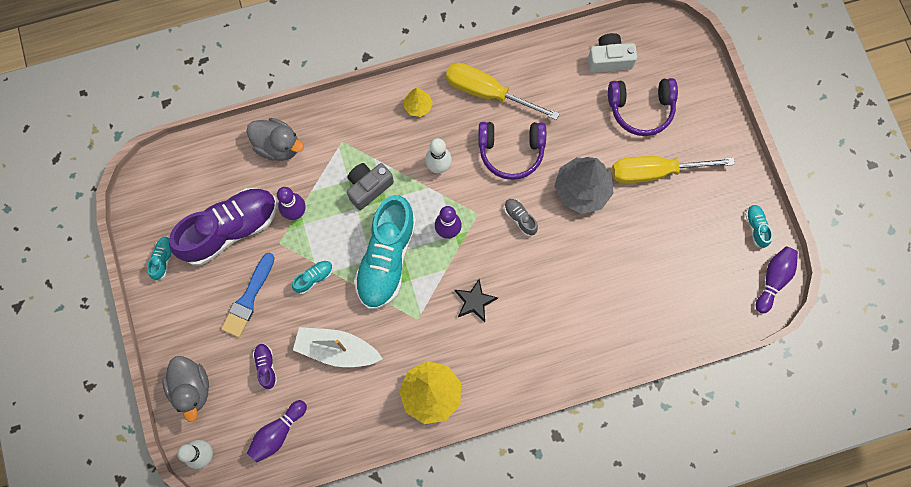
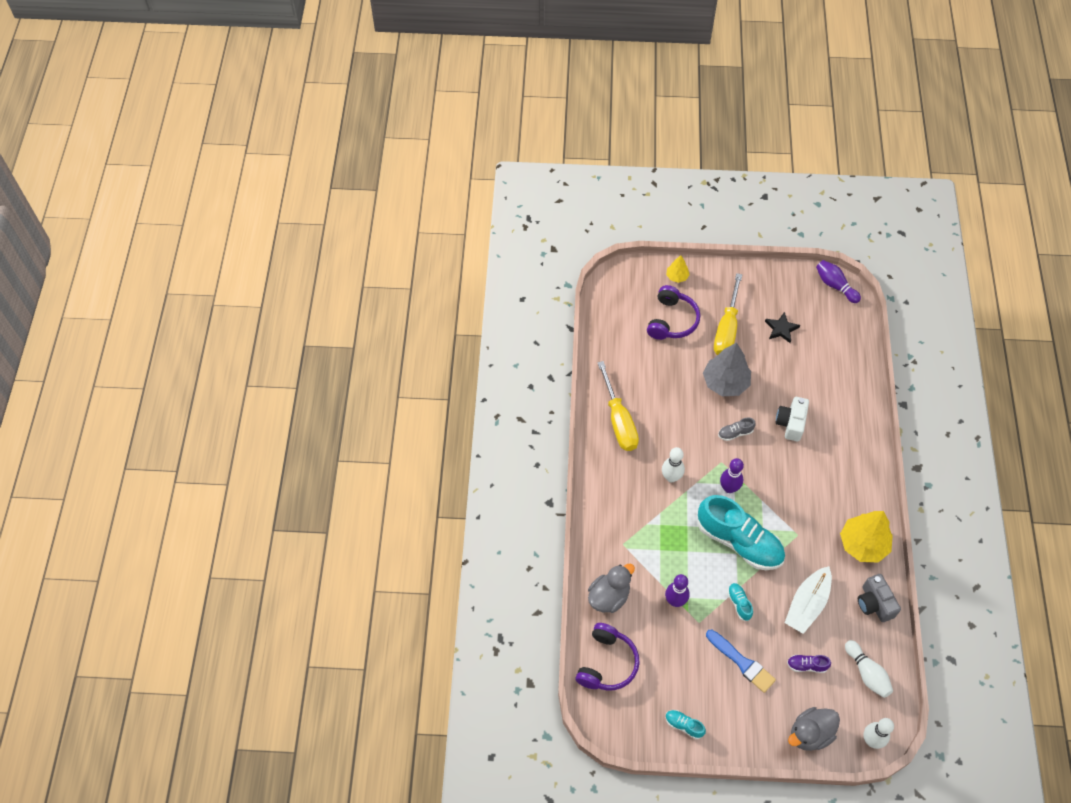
camera: 70 degrees left, 15 degrees down
(192, 388) = (810, 734): grey duck -> grey duck turned 150 degrees clockwise
(230, 229) = (674, 659): purple shoe -> none
(277, 433) = (867, 673): purple bowling pin -> white bowling pin
(368, 187) = (672, 536): grey camera -> grey camera (874, 603)
(418, 106) = (612, 475): yellow tree -> yellow tree (677, 276)
(474, 301) = (795, 488): black star -> black star (781, 329)
(487, 93) = (619, 420): yellow screwdriver -> yellow screwdriver turned 60 degrees counterclockwise
(511, 151) = (676, 420): purple headphones -> purple headphones (607, 663)
(609, 59) = (622, 327): white camera -> white camera (790, 423)
(756, 227) = (791, 281): turquoise shoe -> none

